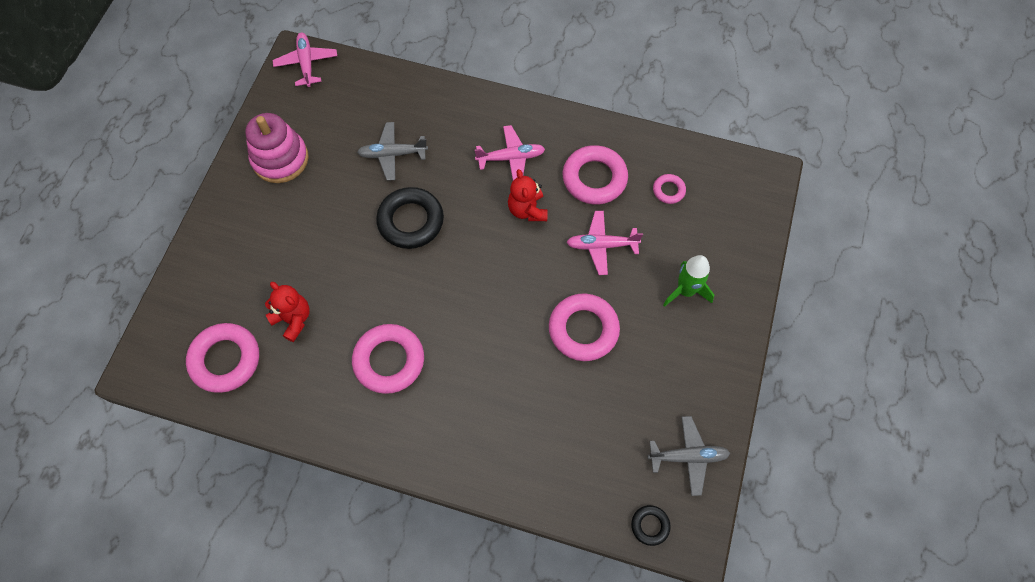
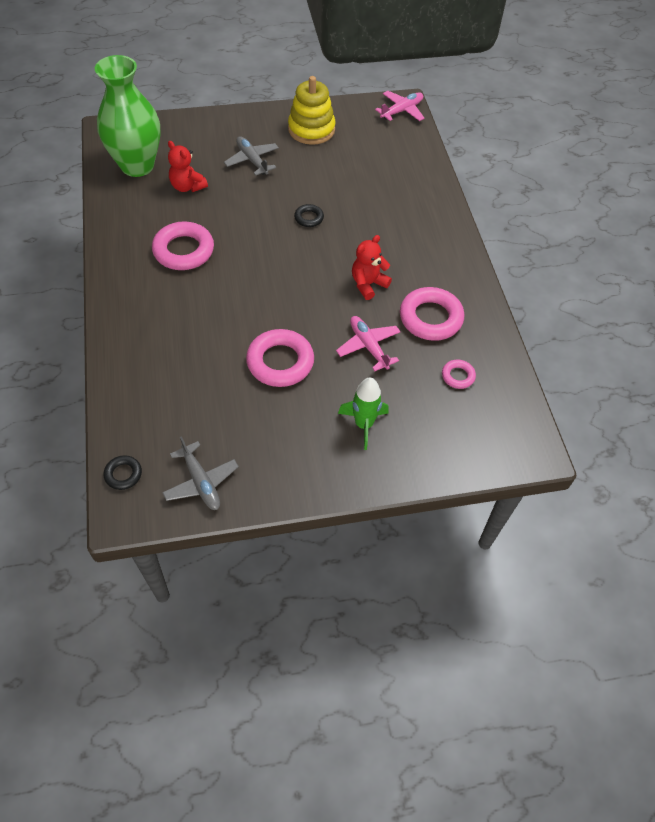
camera: 60 degrees right, 10 degrees down
(225, 360) = (137, 166): pink ring -> green vase
(280, 159) = (311, 129): pink stacking toy -> yellow stacking toy
(293, 319) = (187, 186): red teddy bear -> red teddy bear turned 120 degrees clockwise
(392, 154) = (359, 186): grey plane -> grey plane (252, 160)
(411, 221) = (309, 218): black ring -> black ring, size x0.50
(511, 158) = (409, 256): pink plane -> none

